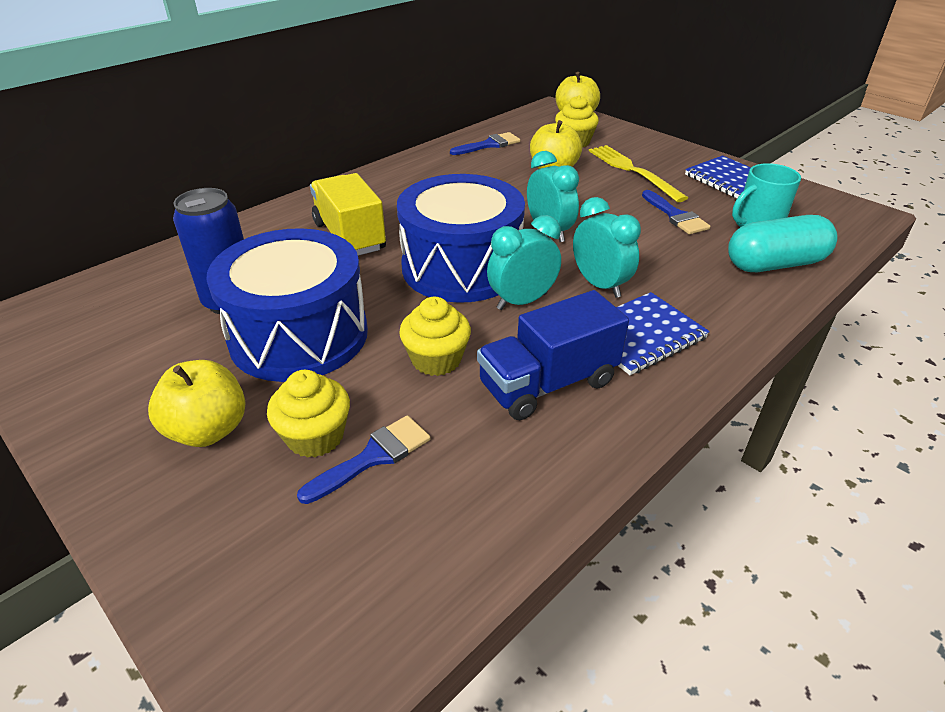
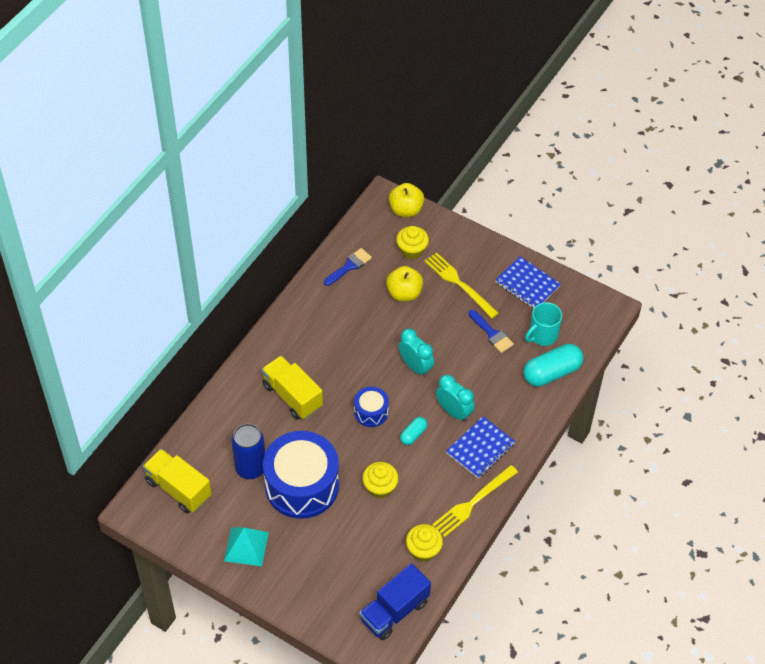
camera: 15 degrees left, 15 degrees up
(97, 309) = (178, 489): none -> yellow truck
(138, 405) = (246, 546): none -> turquoise pyramid
(208, 430) = (289, 553): yellow apple -> none
(315, 436) = (340, 545): yellow cupcake -> yellow cupcake (423, 550)
(373, 457) = (371, 550): blue brush -> none
(461, 267) = (371, 412): blue drum -> blue drum, size x0.48
(522, 301) = (413, 434): turquoise clock -> turquoise capsule
(548, 384) = (439, 492): blue truck -> blue truck (394, 611)
(614, 411) = (473, 502): none -> yellow fork

